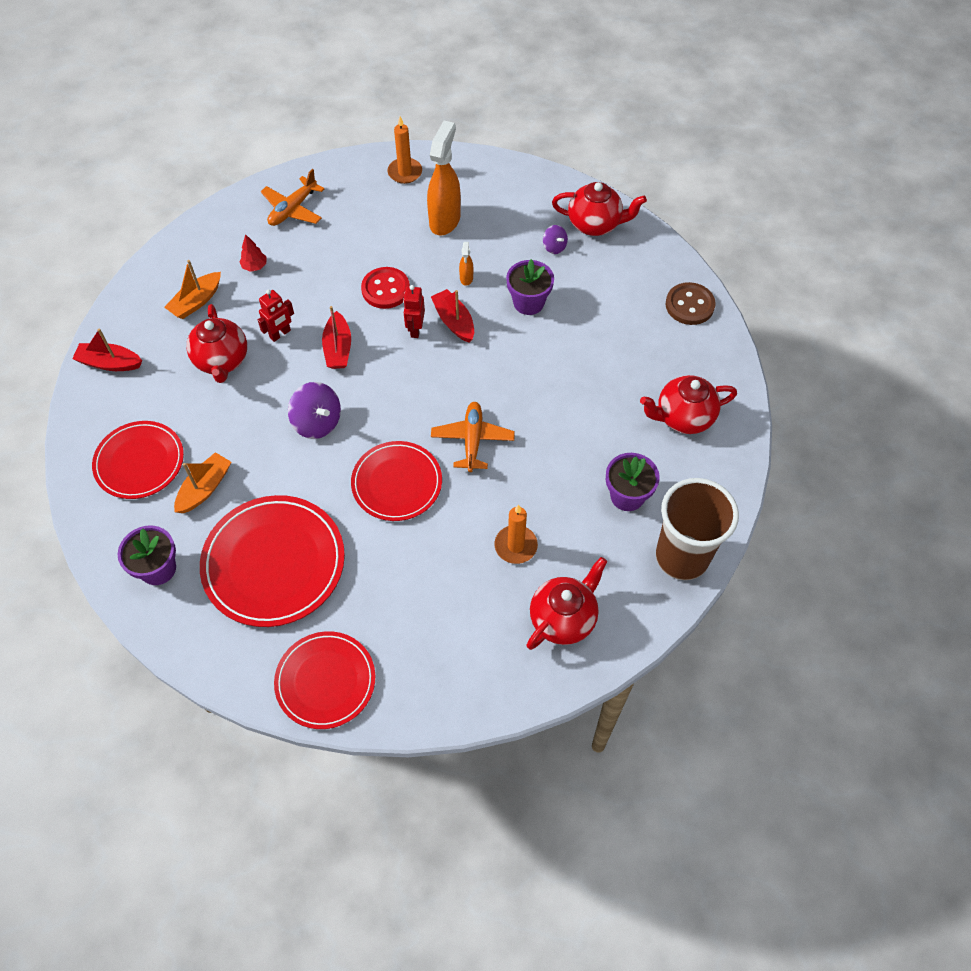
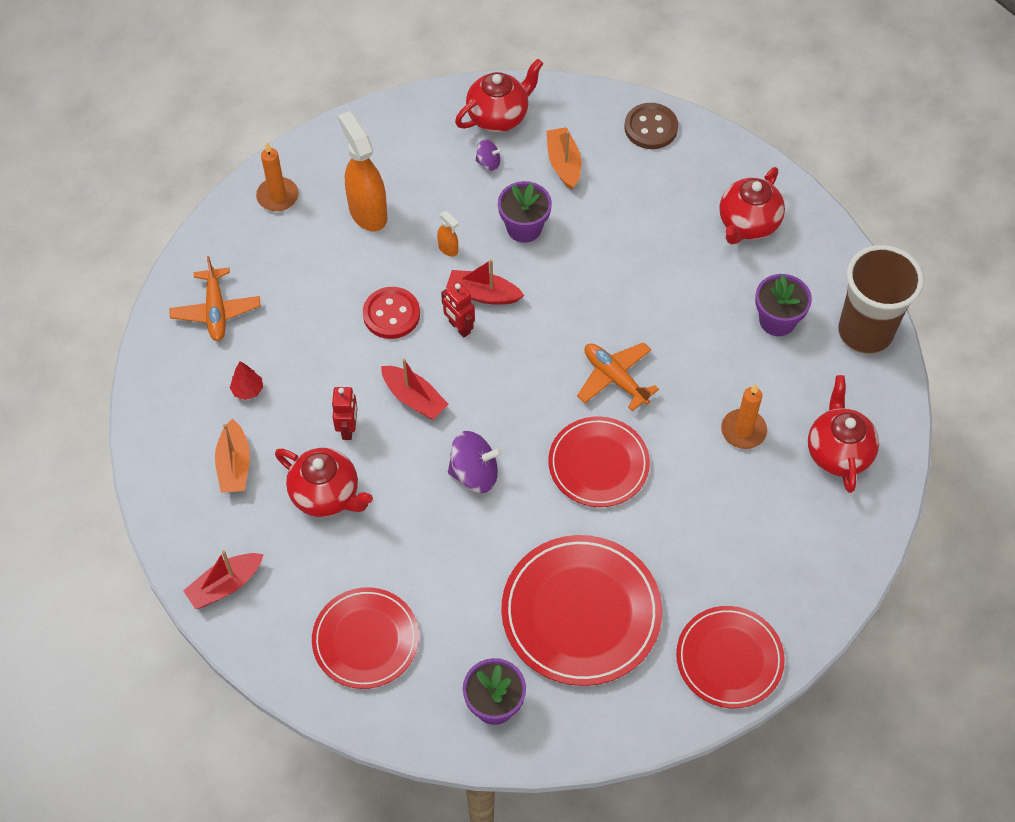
camera: 45 degrees left, 0 degrees up
(205, 488) = (450, 609): orange boat -> orange boat (563, 163)

